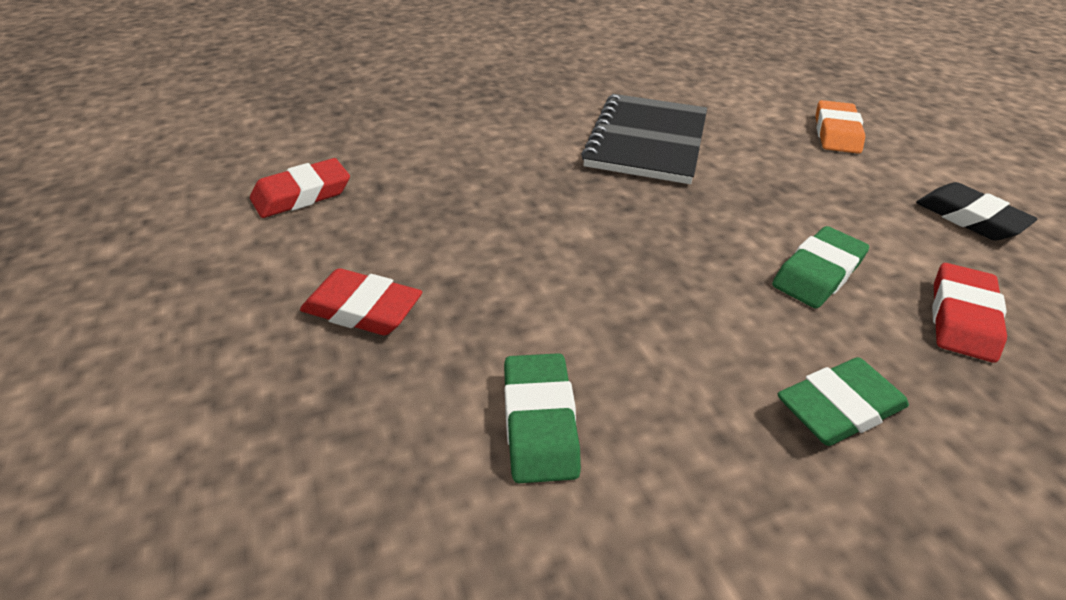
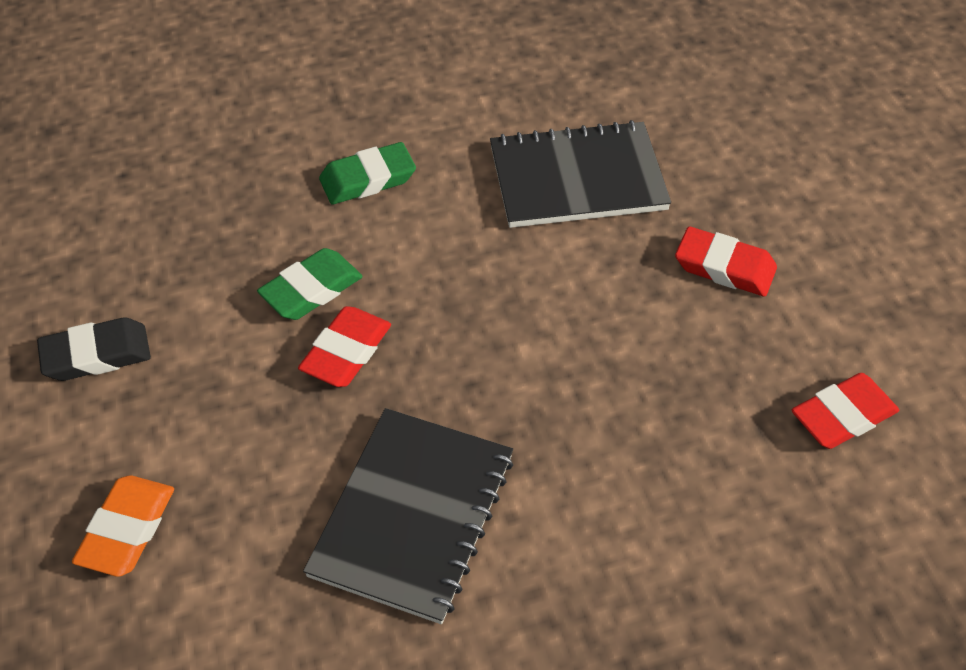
camera: 175 degrees left, 10 degrees up
(539, 422) = (577, 178): green eraser -> black notebook
(962, 318) = (217, 241): red eraser -> red eraser (346, 352)
(969, 218) = (96, 355): black eraser -> black eraser turned 75 degrees counterclockwise

